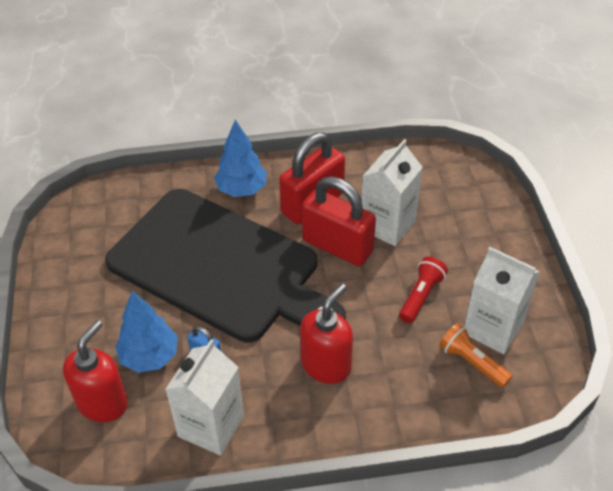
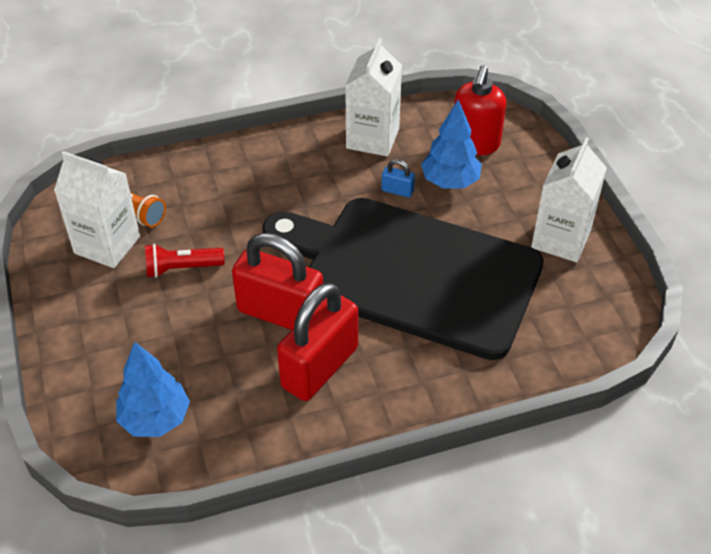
camera: 170 degrees right, 0 degrees up
(242, 189) = (417, 376): blue tree -> blue tree (155, 419)
(326, 365) = (277, 194): red soap dispenser -> none
(387, 225) = (220, 348): white carton -> white carton (561, 239)
(421, 296) = (181, 268): red flashlight -> red flashlight turned 60 degrees clockwise

